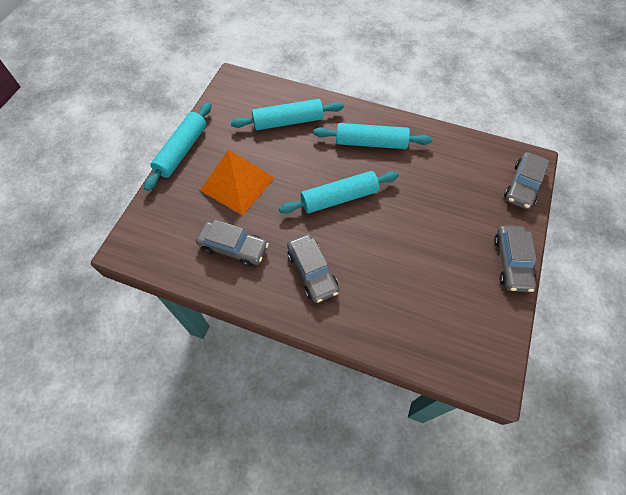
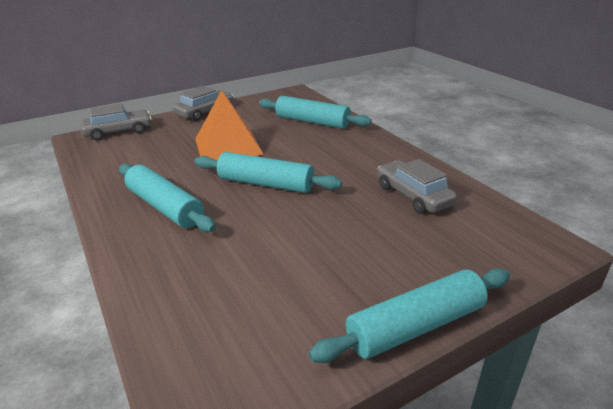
camera: 140 degrees left, 30 degrees down
(237, 184) = (362, 243): orange pyramid -> orange pyramid (228, 146)
(288, 121) = (215, 279): turquoise rolling pin -> turquoise rolling pin (312, 122)
(312, 272) = (351, 156): grey car -> none

